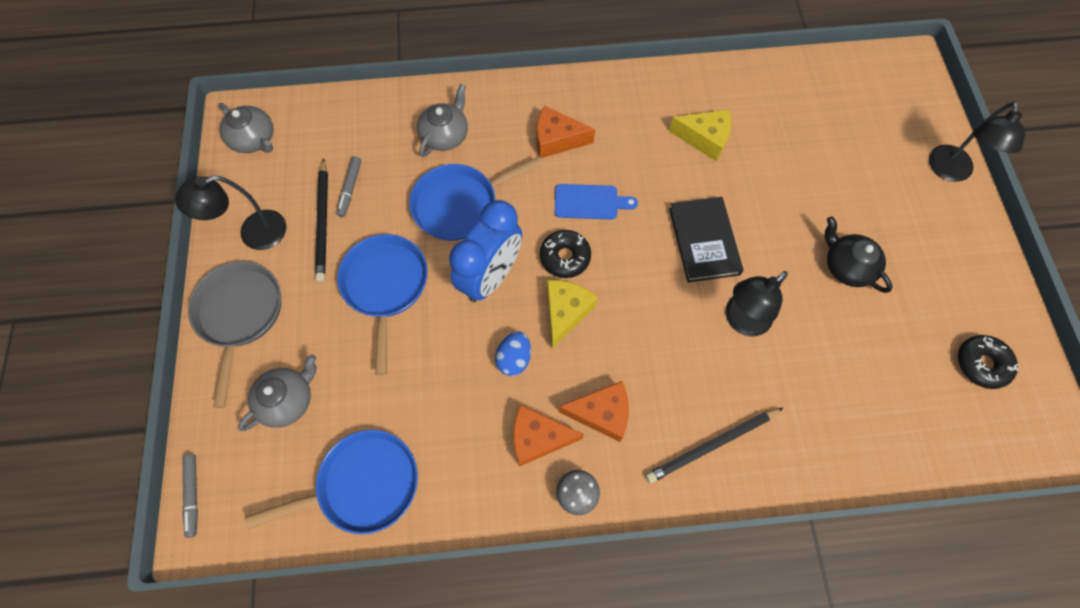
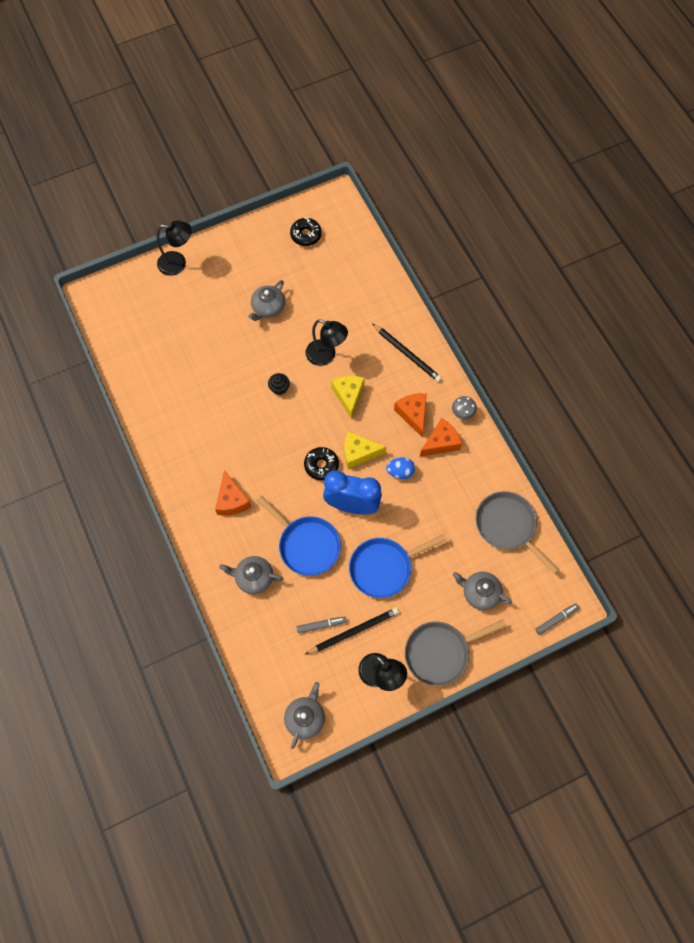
camera: 110 degrees left, 0 degrees up
(362, 485) = (508, 526): blue pan -> grey pan
(538, 438) = (441, 442): orange cheese -> orange cheese turned 105 degrees counterclockwise
(590, 202) = (275, 463): blue cutting board -> none
(704, 139) = (199, 406): yellow cheese -> yellow cheese (349, 395)
(704, 241) = (279, 388): black book -> black cupcake
(846, 266) = (268, 308): black teapot -> grey teapot

